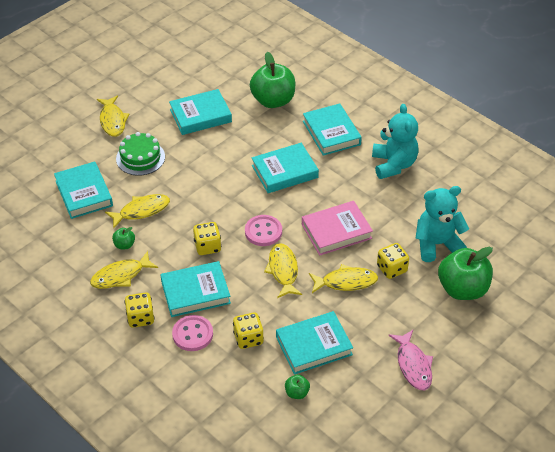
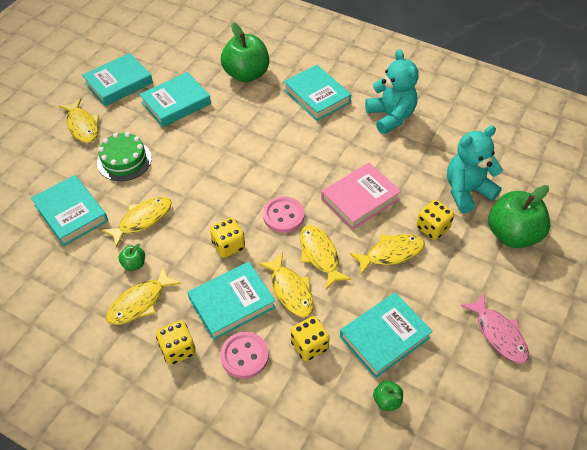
camera: 15 degrees left, 5 degrees up
(247, 293) = (290, 290): none -> yellow fish
(284, 171) = (283, 145): turquoise book -> turquoise book (119, 83)

